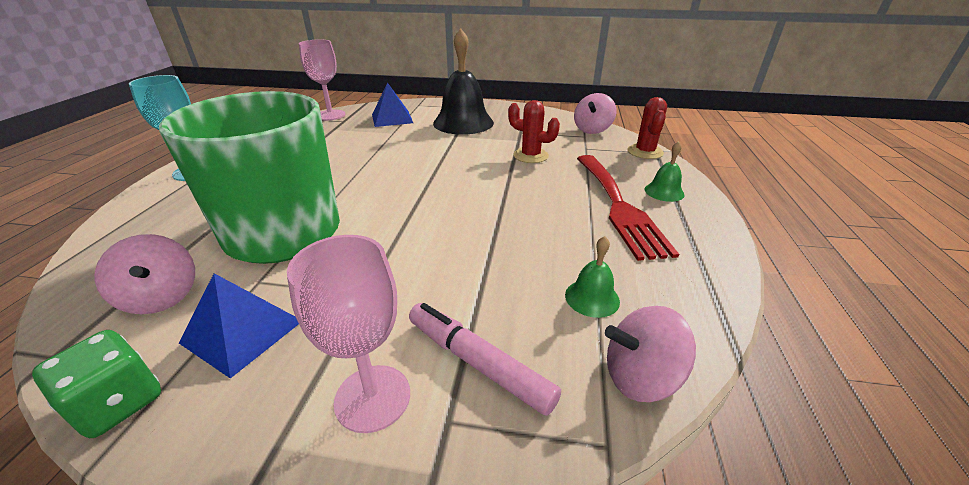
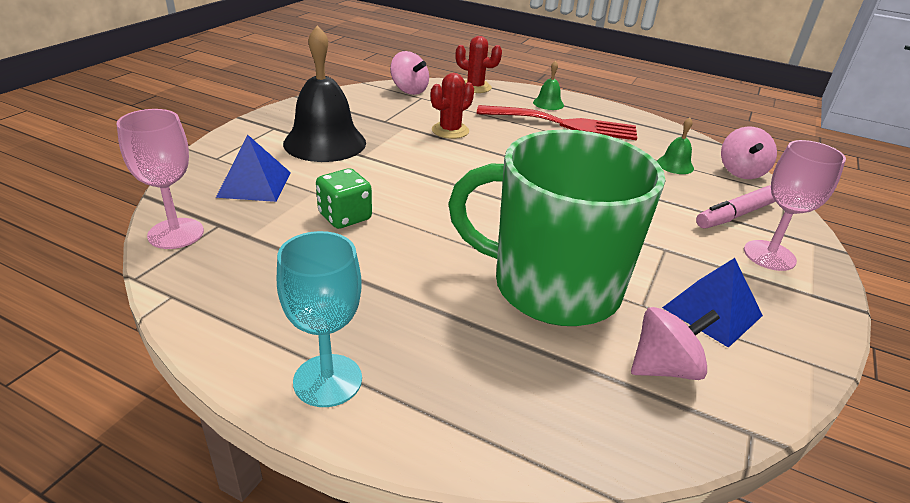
camera: 75 degrees left, 0 degrees up
(119, 403) = (795, 372): green dice -> green dice (345, 217)

